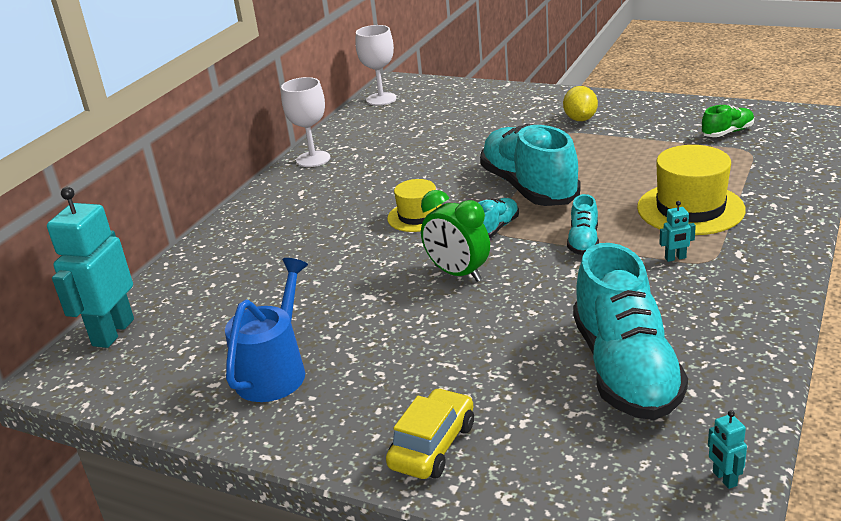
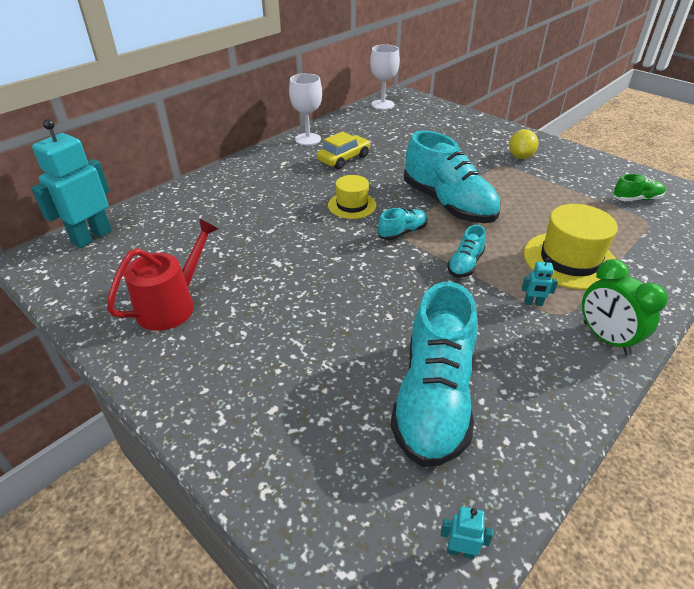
camera: 15 degrees right, 10 degrees up
(274, 371) = (172, 305): blue watering can -> red watering can
(432, 446) = (240, 416): yellow car -> yellow car (344, 159)
(458, 273) = (352, 263): green clock -> green clock (605, 338)
(528, 187) = (448, 204): turquoise shoe -> turquoise shoe turned 150 degrees clockwise
(724, 479) = (460, 551): turquoise robot -> turquoise robot turned 105 degrees clockwise

